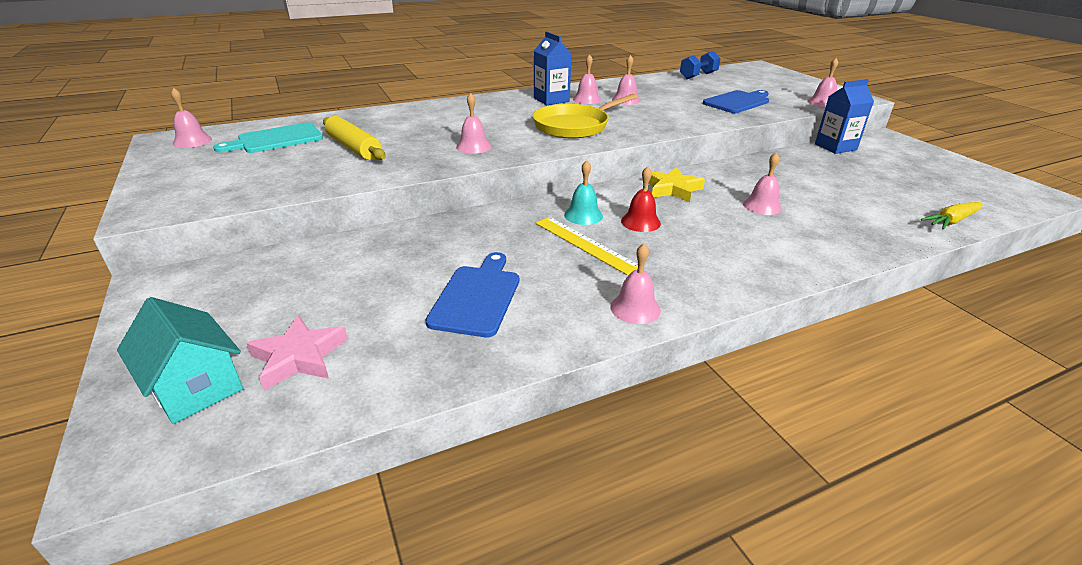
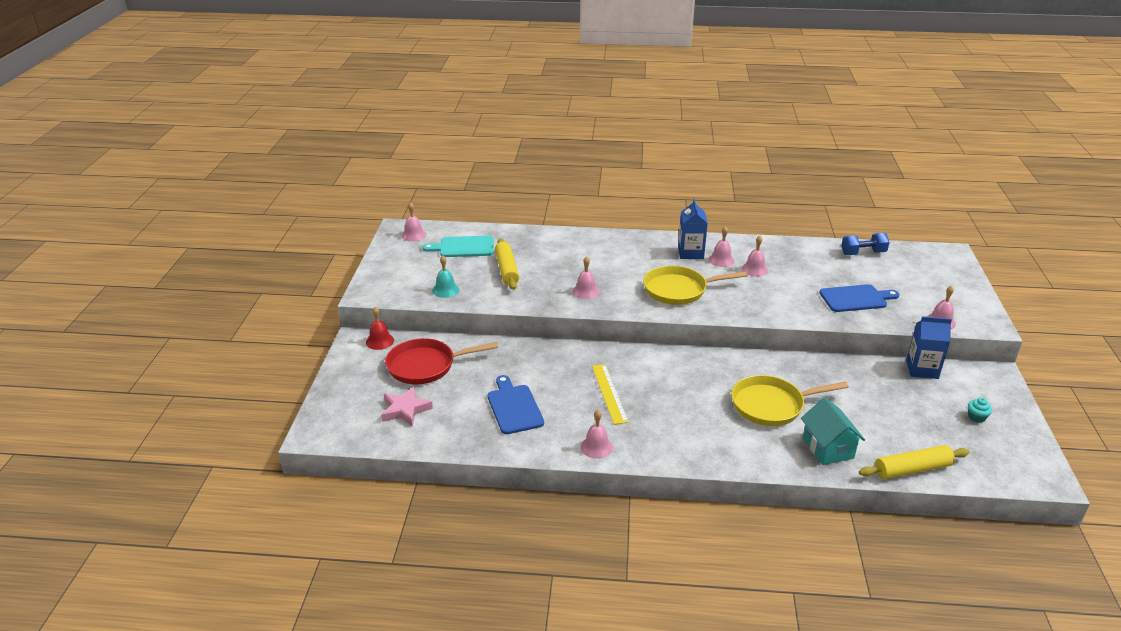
camera: 30 degrees right, 0 degrees up
(195, 386) = (355, 408): turquoise house -> turquoise house (828, 448)
(297, 285) = (426, 366): none -> red pan
(477, 297) = (514, 407): blue cutting board -> blue cutting board turned 60 degrees counterclockwise
(583, 215) = (630, 370): turquoise bell -> turquoise bell (445, 290)
(640, 222) = (664, 388): red bell -> red bell (380, 341)
(672, 189) = (719, 368): yellow star -> none
(762, 206) = (772, 405): pink bell -> yellow pan
(925, 168) = (976, 417): none -> turquoise cupcake
(951, 221) = (912, 469): yellow carrot -> yellow rolling pin

